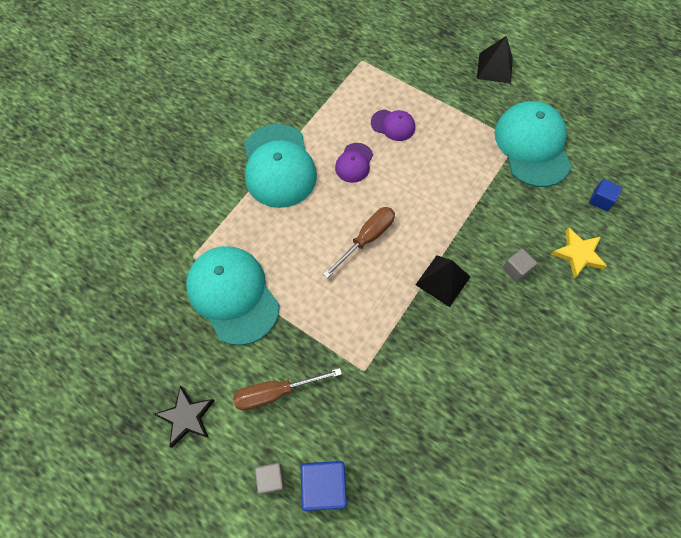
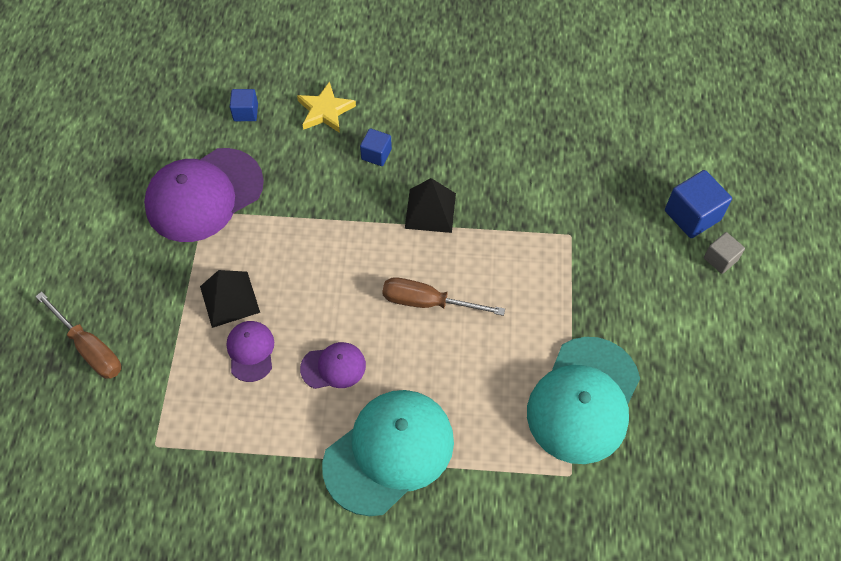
camera: 120 degrees left, 5 degrees down
(186, 417) = (731, 363): black star -> none
(275, 392) = (648, 298): brown screwdriver -> brown screwdriver (90, 348)
(495, 68) = (94, 278): black pyramid -> black pyramid (229, 299)
(516, 269) = (376, 154): grey cube -> blue cube
(532, 146) = (204, 195): turquoise cap -> purple cap

